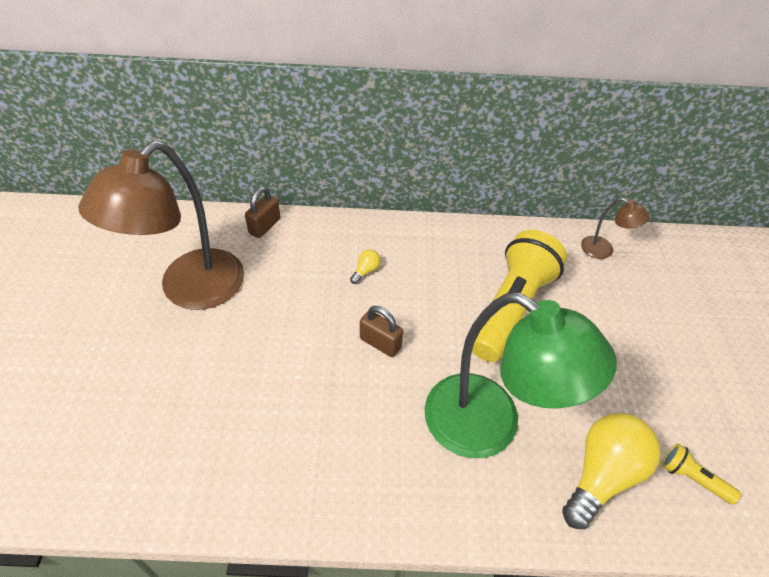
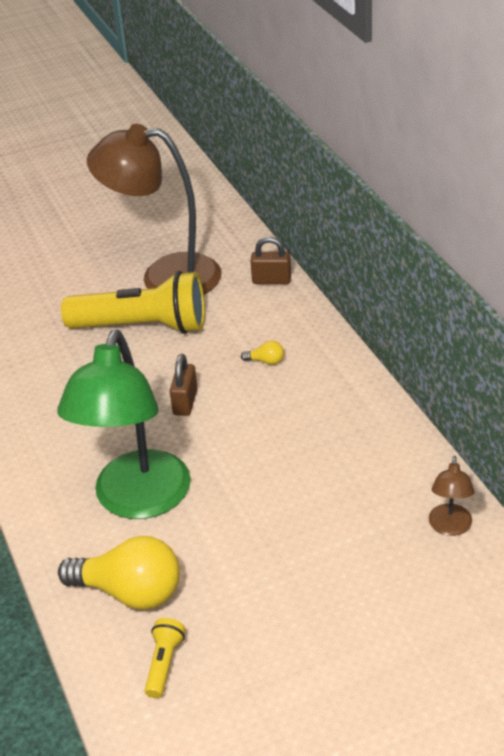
camera: 70 degrees right, 10 degrees down
(511, 308) = (295, 475): yellow flashlight -> yellow flashlight (143, 327)

